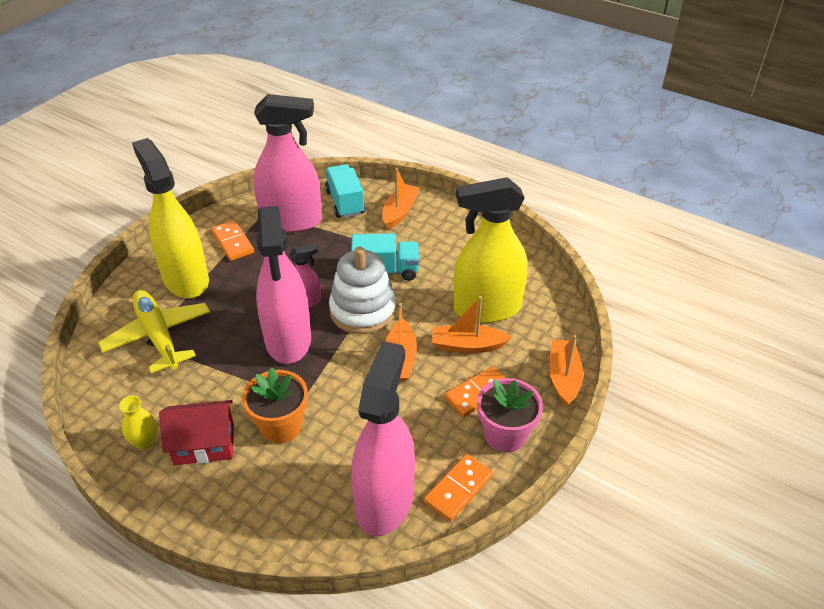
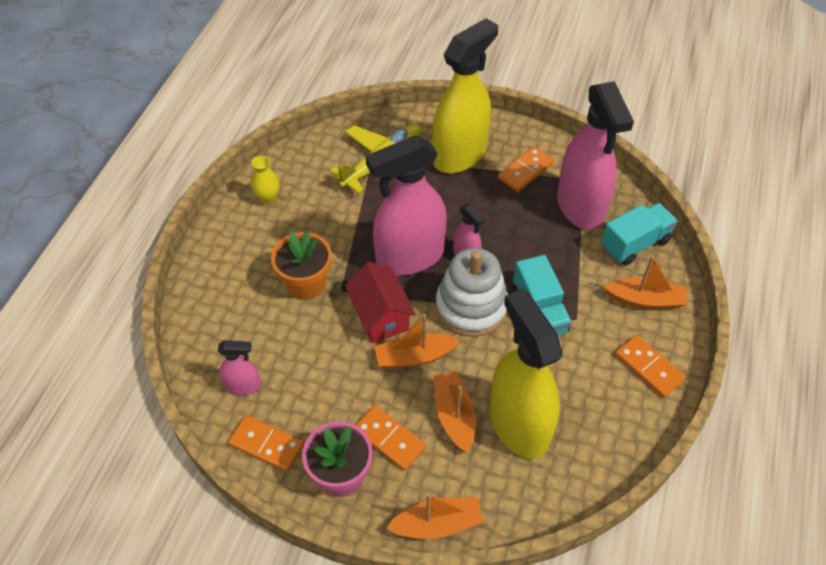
camera: 75 degrees right, 10 degrees up
(204, 444) = (274, 237): red house -> red house (380, 316)
(384, 500) = (243, 386): pink spray bottle -> pink spray bottle, size x0.45
(459, 227) = (649, 367): none -> orange domino

